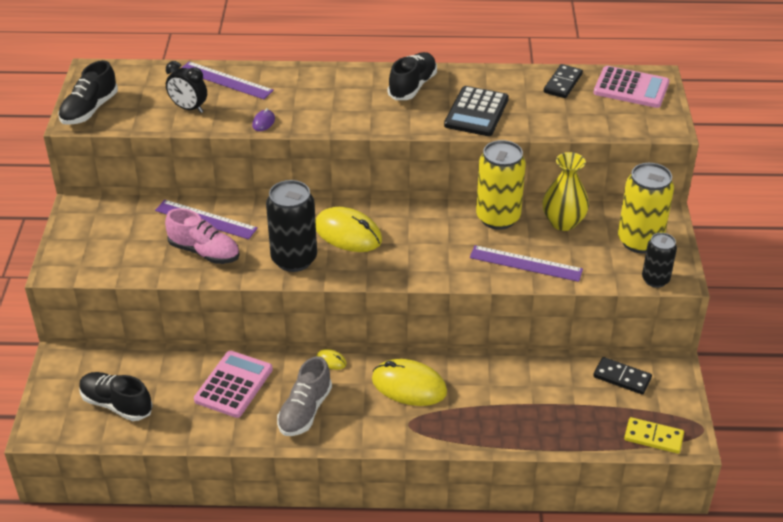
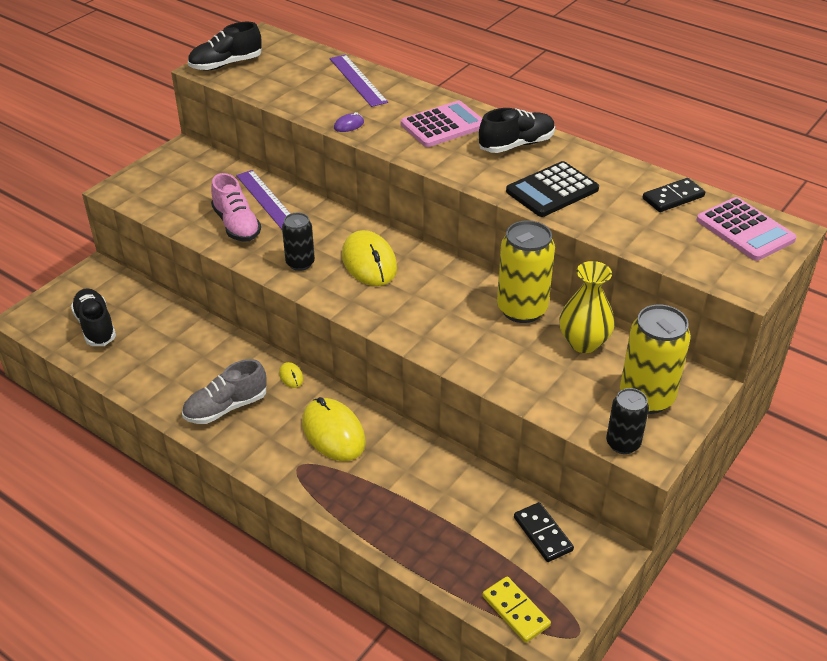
camera: 35 degrees right, 0 degrees up
(189, 108) = (302, 91): black clock -> none
(234, 385) = (194, 356): pink calculator -> pink calculator (443, 125)
(294, 259) = (300, 263): black can -> black can, size x0.60
(525, 263) = (503, 364): purple ruler -> none

